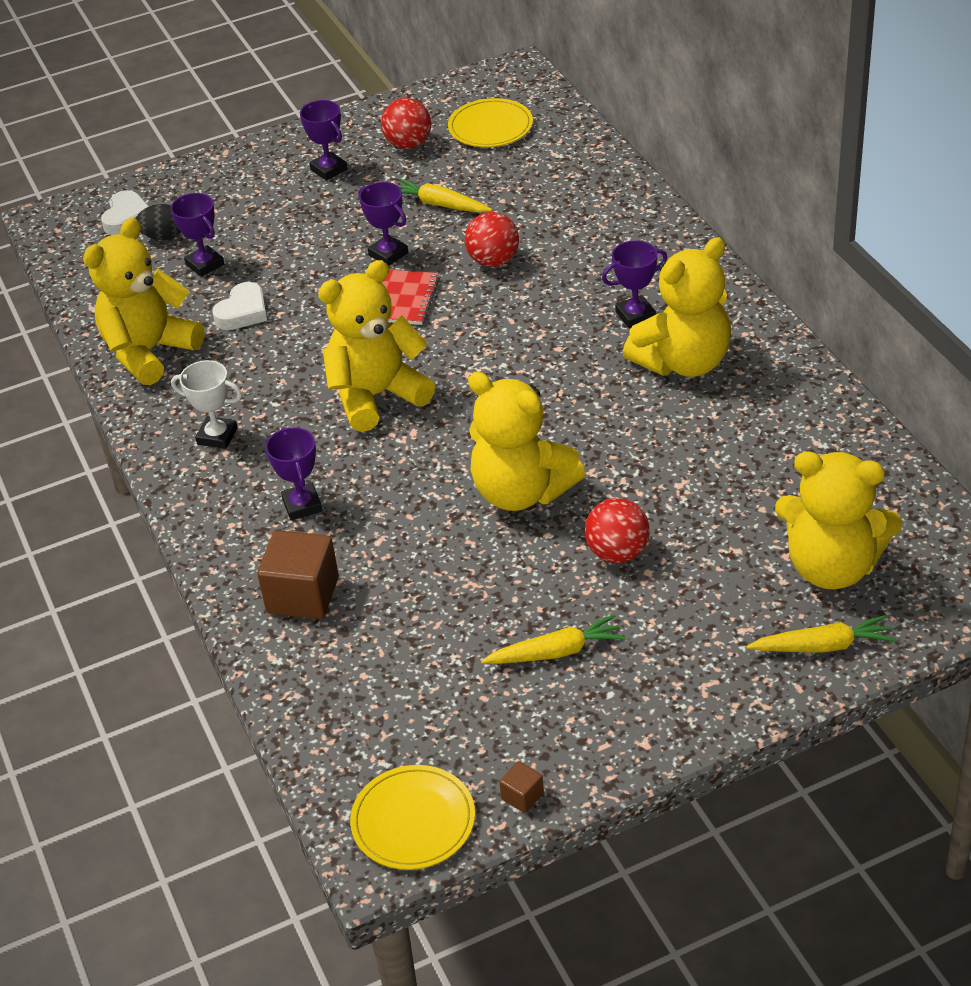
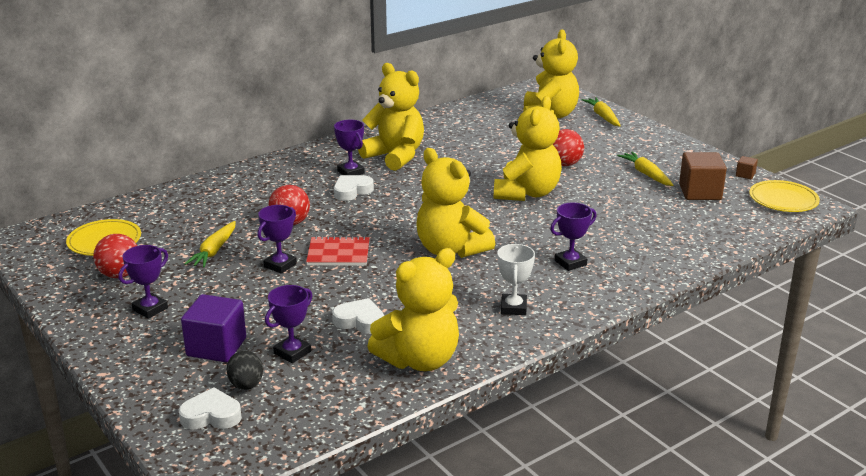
camera: 105 degrees left, 15 degrees down
(149, 352) = (419, 360): yellow teddy bear -> yellow teddy bear turned 60 degrees counterclockwise
(238, 216) = (216, 347): none -> purple cube
(303, 595) = (649, 251): brown cube -> brown cube (700, 192)
(573, 315) = (352, 191): none -> white heart

